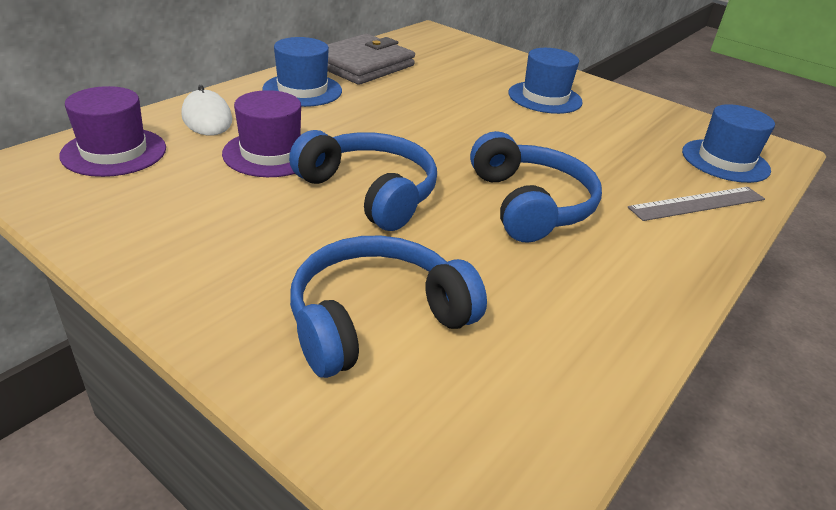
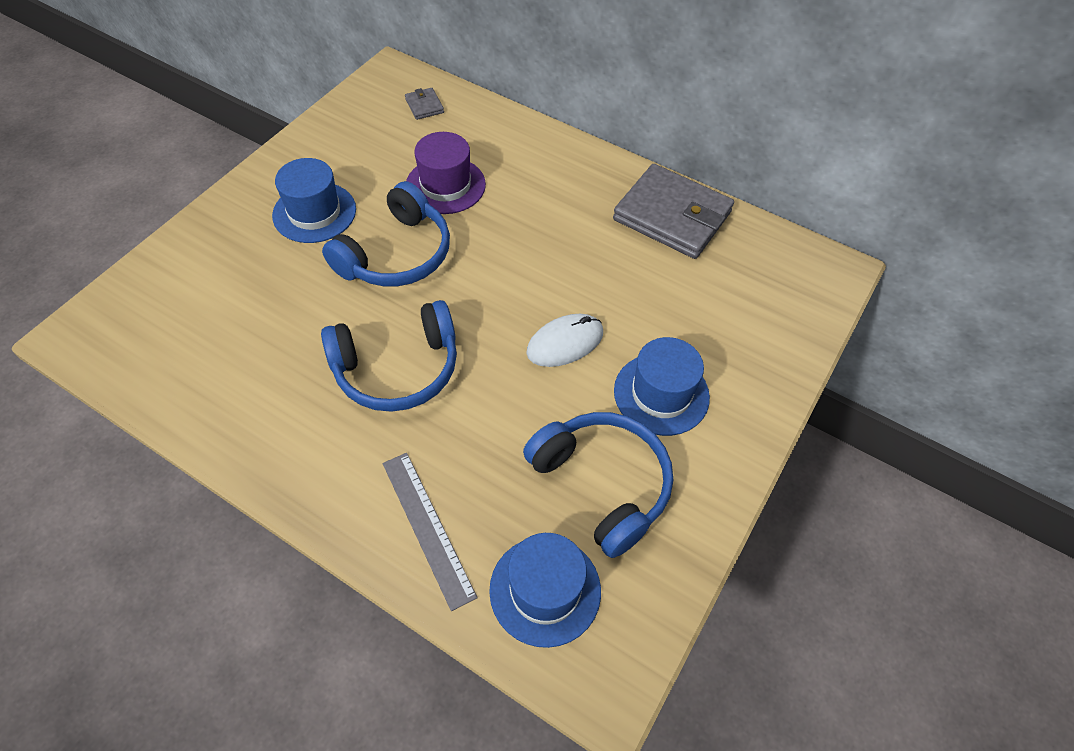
camera: 85 degrees right, 20 degrees up
(114, 152) = (424, 106): purple hat -> grey wallet
(207, 118) = (496, 136): white mouse -> white mouse (565, 342)
(302, 90) = (581, 181): blue hat -> blue hat (314, 212)
(376, 318) = (236, 276): blue headphones -> blue headphones (603, 484)

